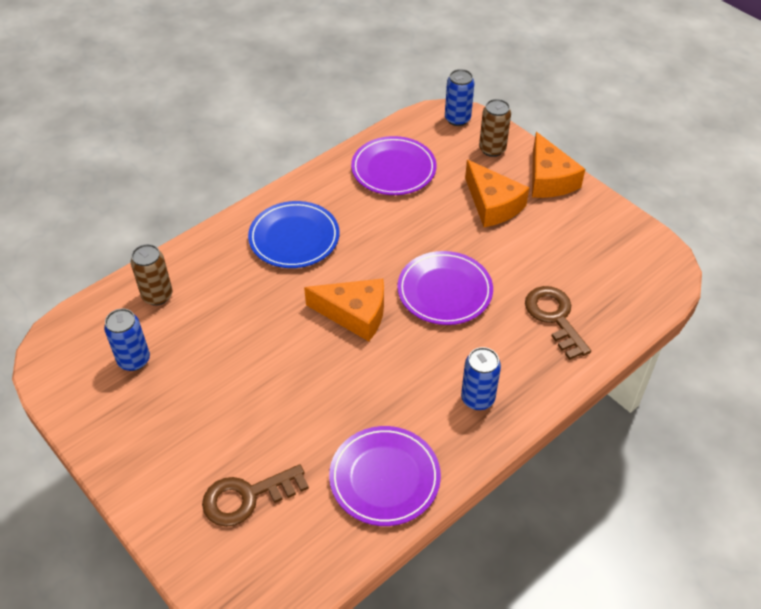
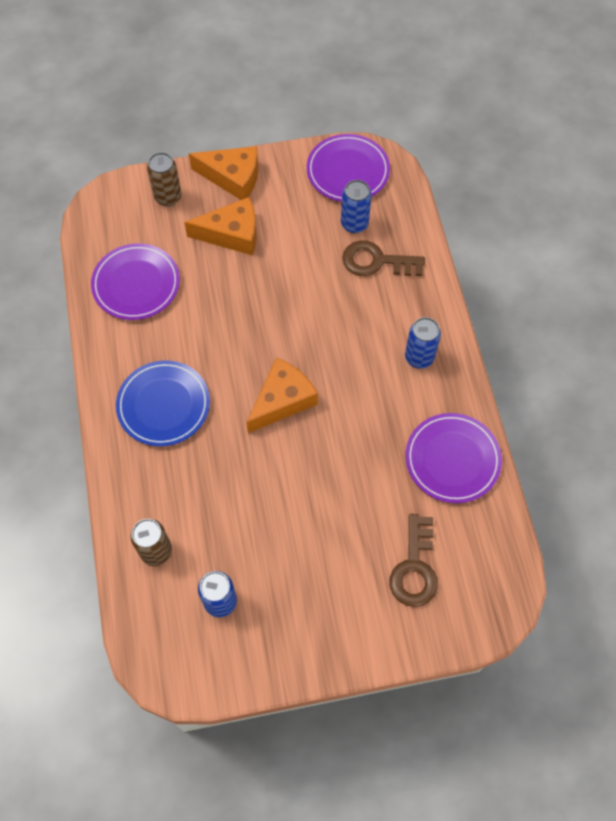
camera: 60 degrees left, 15 degrees up
(444, 291) = (301, 321): purple plate -> purple plate (348, 171)
(457, 119) = (110, 201): blue can -> blue can (354, 224)

